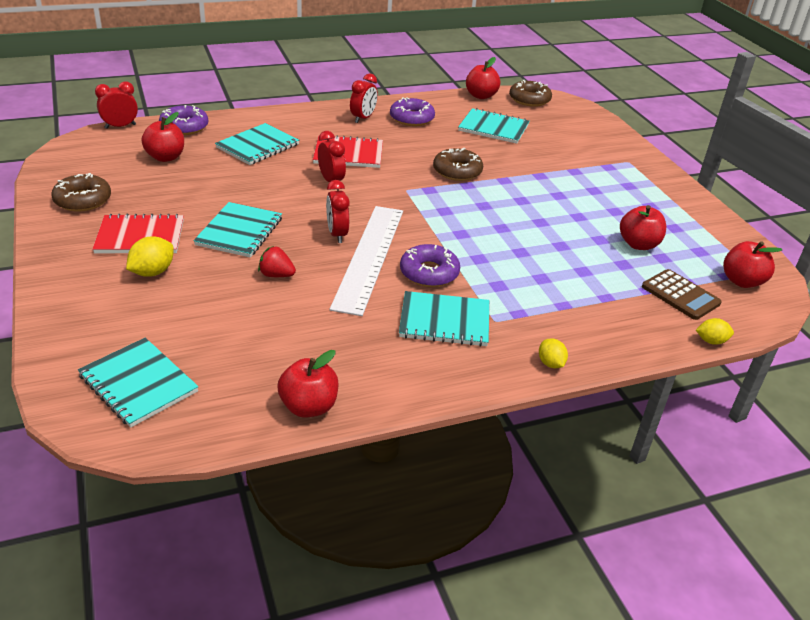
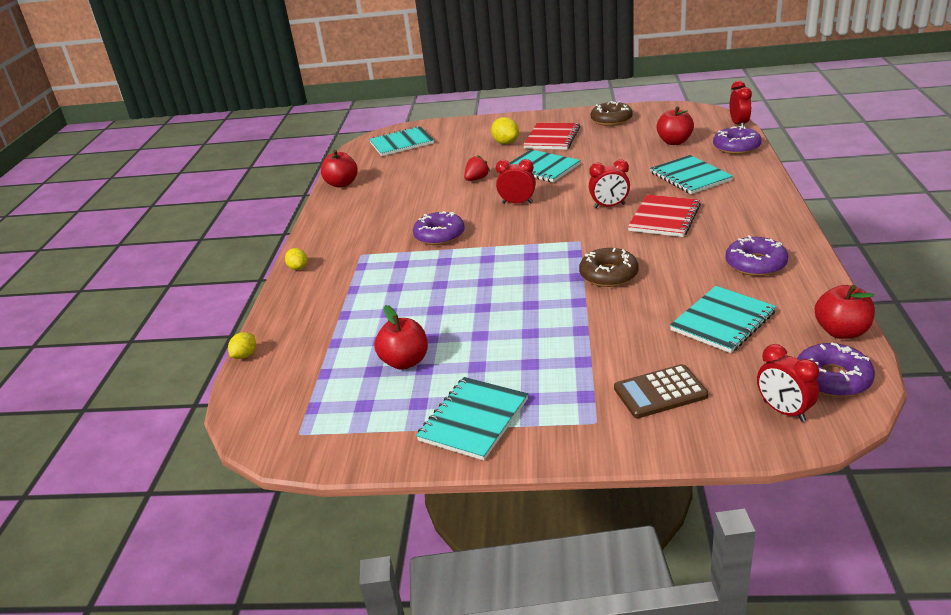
camera: 120 degrees right, 5 degrees down
(363, 118) = (756, 233): red clock -> red clock (783, 411)
(369, 257) = (477, 213): white ruler -> none
(444, 321) = (377, 234): turquoise notebook -> turquoise notebook (473, 420)
(529, 99) = (832, 378): brown donut -> purple donut
(550, 363) = (298, 268): yellow lemon -> yellow lemon turned 60 degrees clockwise
(680, 295) = (311, 360): brown calculator -> brown calculator (660, 392)
(742, 281) = (295, 415): red apple -> none

